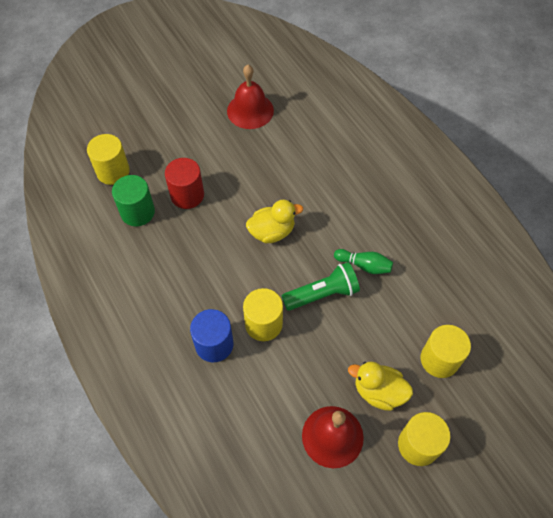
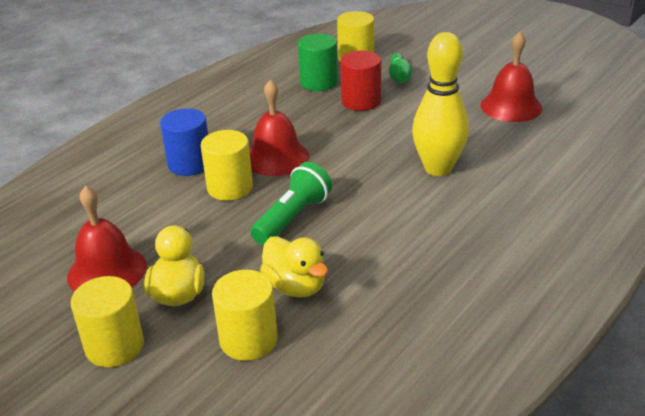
camera: 70 degrees right, 25 degrees down
(237, 279) = (276, 157): none -> red bell
(272, 232) = (354, 163): yellow duck -> yellow duck (295, 286)
(305, 186) = (438, 168): none -> yellow bowling pin
(322, 294) = (292, 218): green flashlight -> green flashlight turned 105 degrees counterclockwise
(364, 265) = (355, 240): green bowling pin -> green bowling pin (399, 77)

